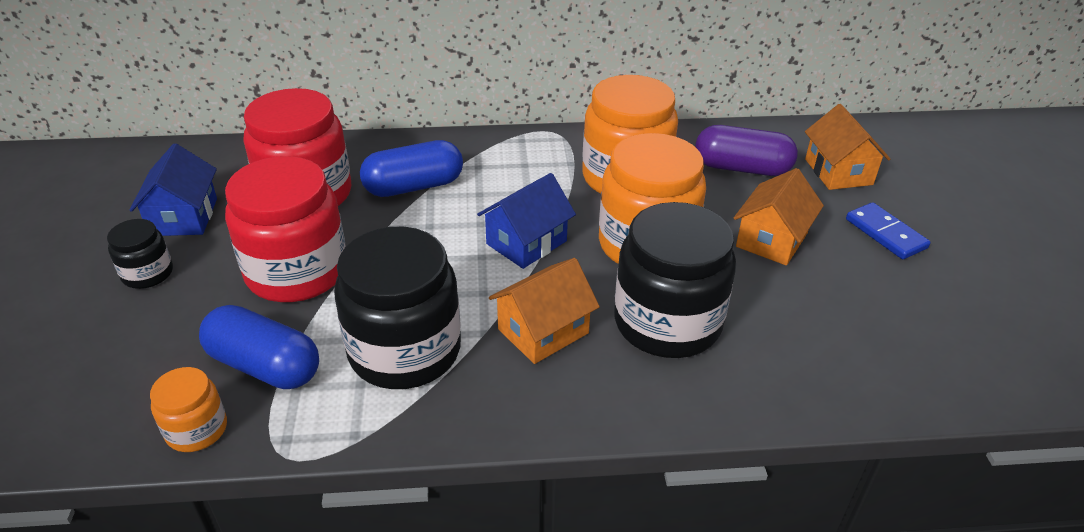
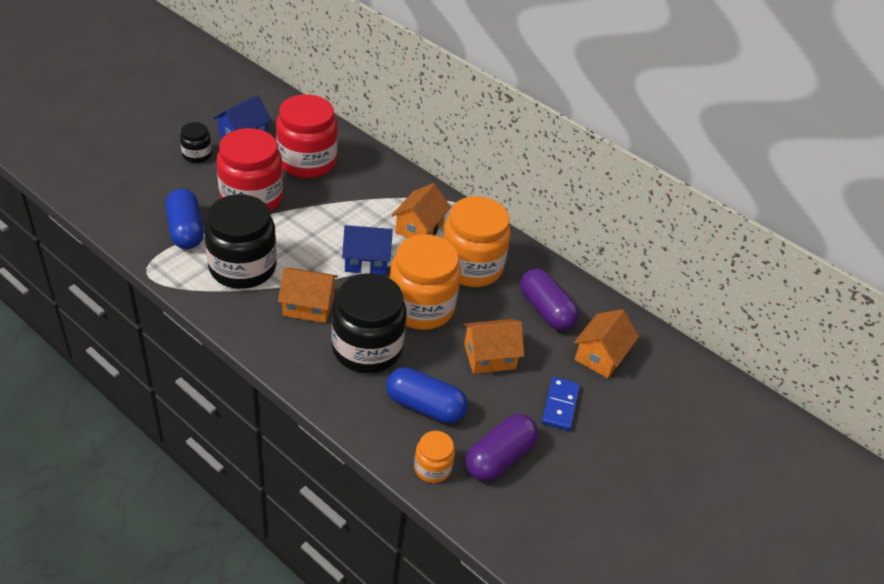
camera: 40 degrees right, 5 degrees up
(197, 430) = (133, 236): orange jar -> orange jar (432, 468)
(414, 186) = (359, 193): blue capsule -> blue capsule (425, 406)
(525, 178) = (419, 228): none -> orange house
(930, 318) = (499, 457): none -> purple capsule

